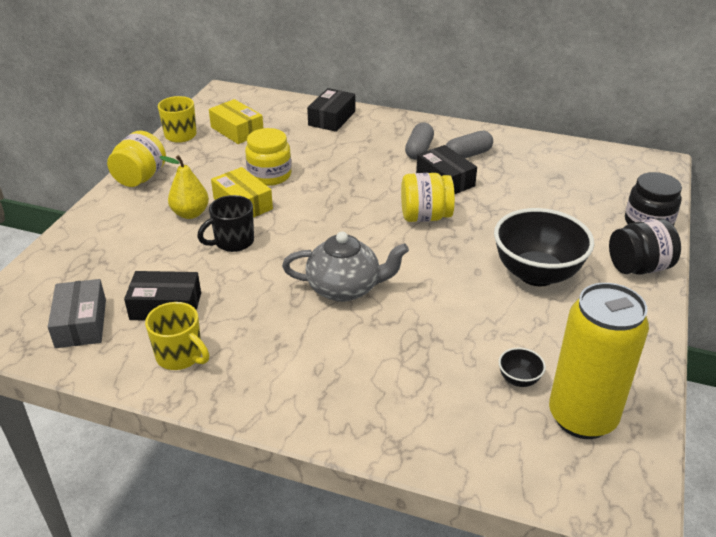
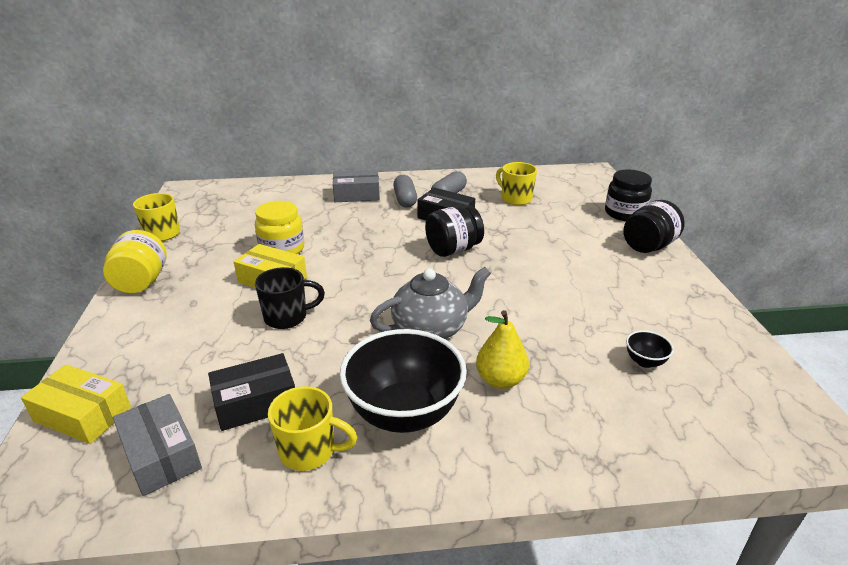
camera: 25 degrees left, 5 degrees down
(190, 213) = (222, 302): yellow pear -> yellow pear (500, 380)
(233, 242) = (287, 317): black mug -> black mug turned 135 degrees counterclockwise
(237, 130) = (221, 218): yellow box -> yellow box (83, 414)
(332, 118) = (307, 191): black box -> none
(375, 133) = (357, 195): none -> grey box
(425, 217) = (453, 250): yellow jar -> black jar
(536, 274) = (581, 271): black bowl -> black bowl (404, 413)
(537, 176) = (515, 199): none -> yellow mug
(582, 417) = (720, 376): yellow can -> none

